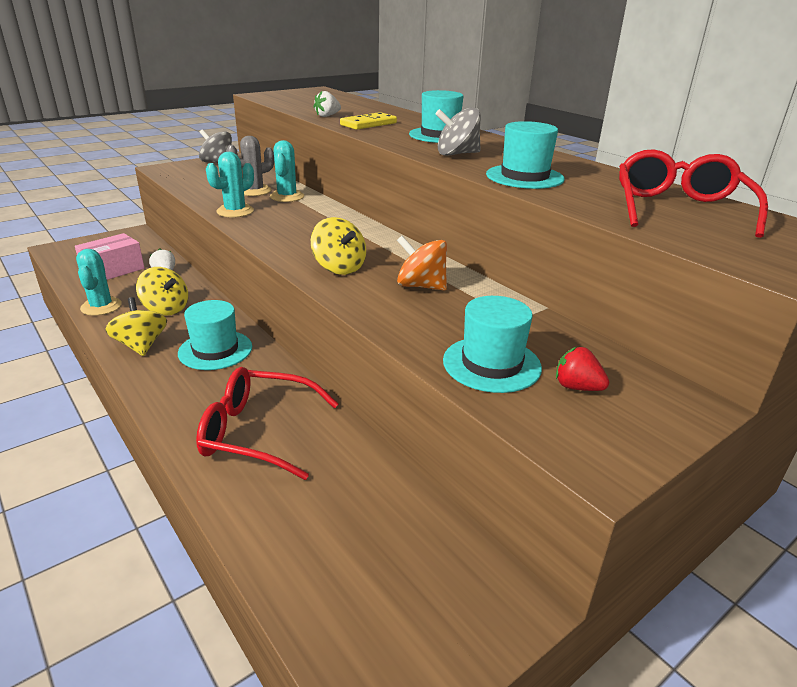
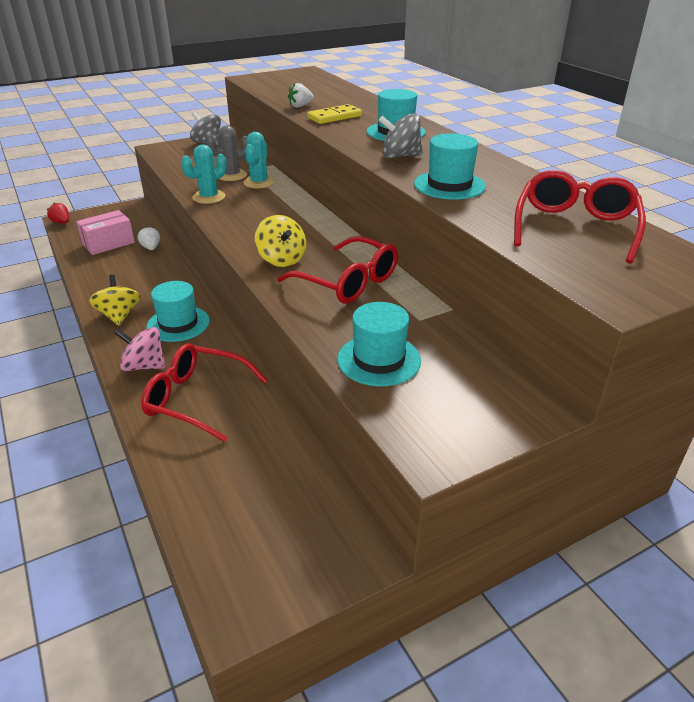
camera: 10 degrees right, 5 degrees up
(101, 306) = (93, 277): turquoise cactus -> none
(166, 309) = (145, 283): yellow spinning top -> none
(184, 399) = (144, 366): none -> pink spinning top
(421, 286) = (347, 281): orange spinning top -> red glasses
(577, 387) = (443, 386): red strawberry -> red strawberry (61, 222)

